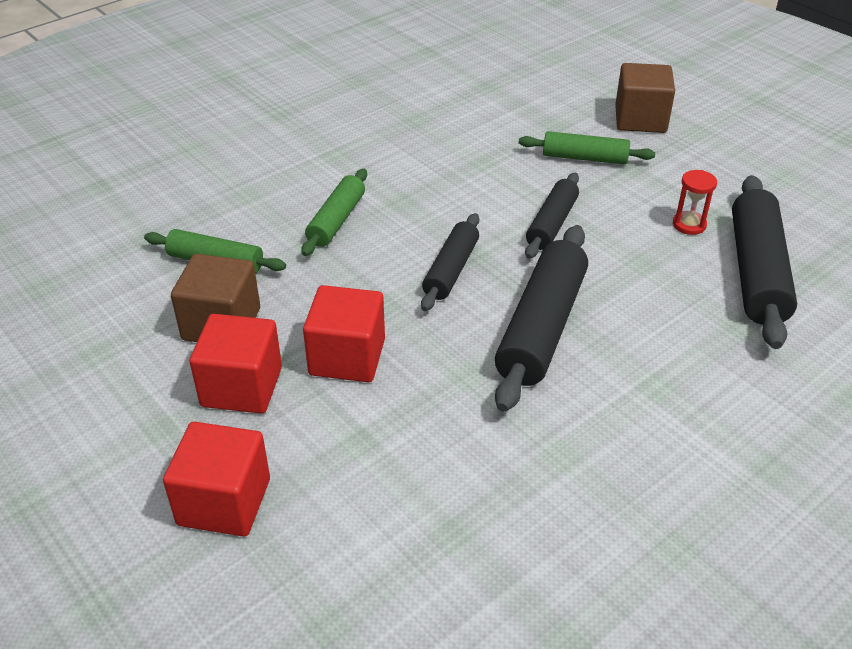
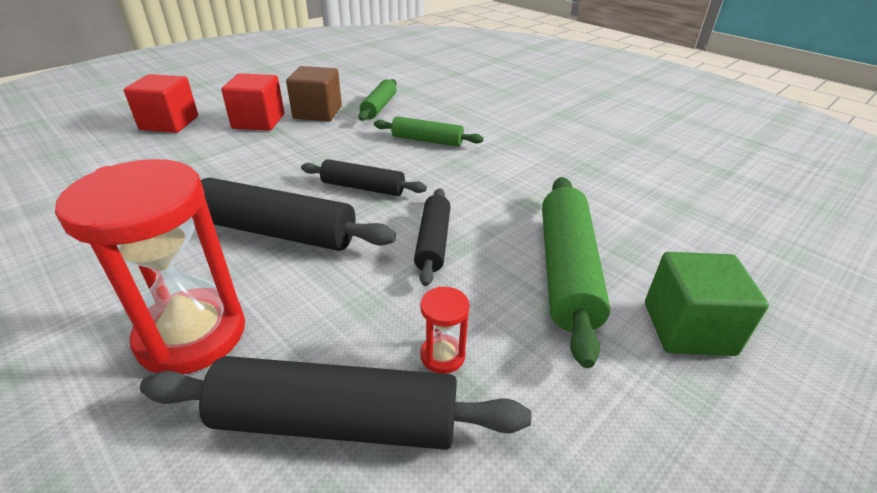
camera: 85 degrees right, 5 degrees down
(347, 357) = (272, 150): red cube -> none
(551, 224) = (433, 242): black rolling pin -> black rolling pin turned 75 degrees clockwise
(584, 158) = (566, 271): green rolling pin -> green rolling pin, size x1.67
(640, 119) = (688, 328): brown cube -> green cube
(697, 360) = (192, 334): none -> red hourglass

